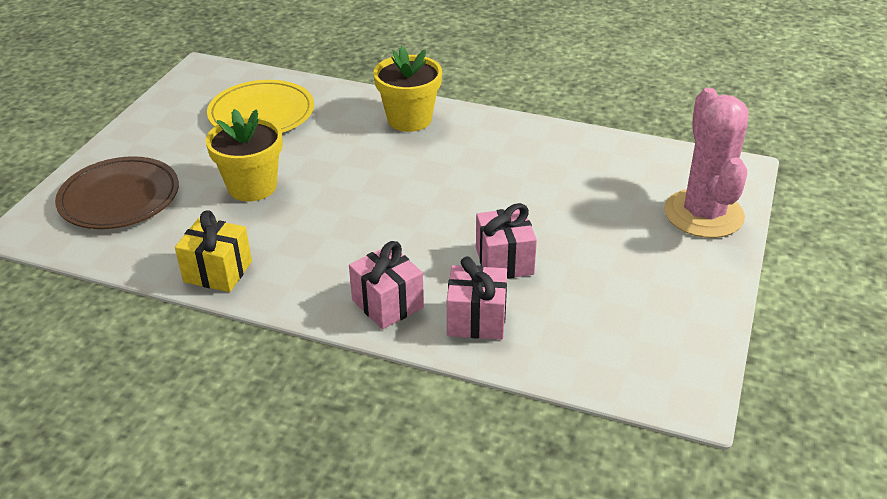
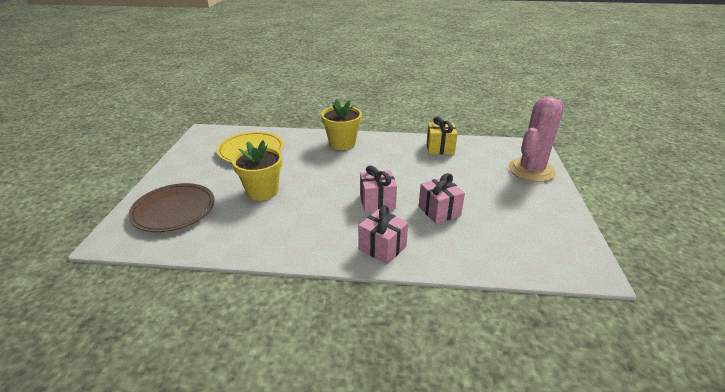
camera: 15 degrees left, 5 degrees down
(218, 271) = (260, 246): yellow gift -> yellow gift (440, 148)
(476, 319) = (442, 248): pink gift -> pink gift (377, 202)
(703, 214) = (531, 170): pink cactus -> pink cactus turned 60 degrees clockwise

